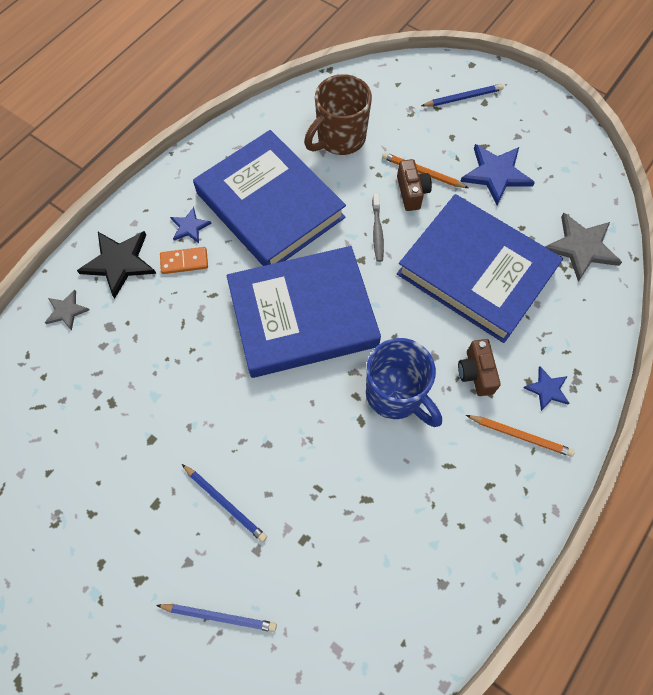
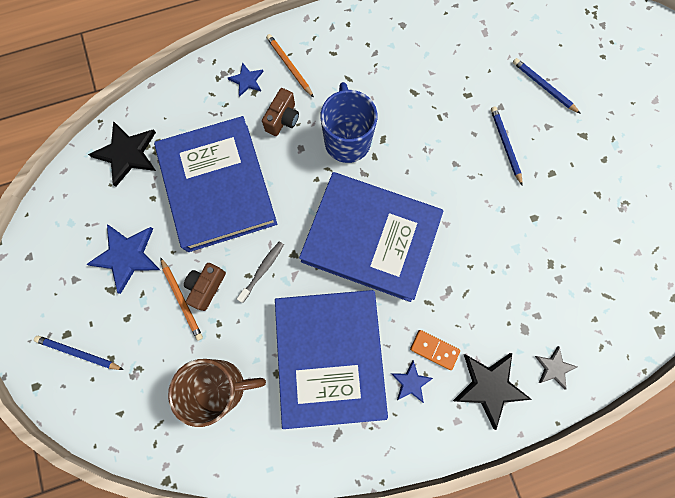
camera: 145 degrees left, 10 degrees up
(581, 247) = (127, 154): grey star -> black star

